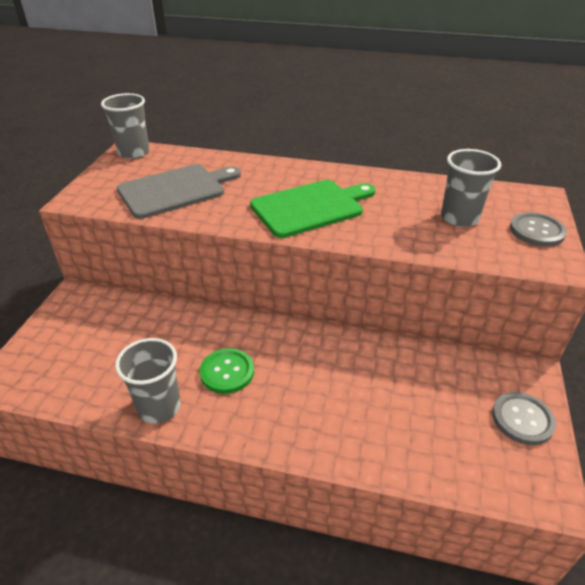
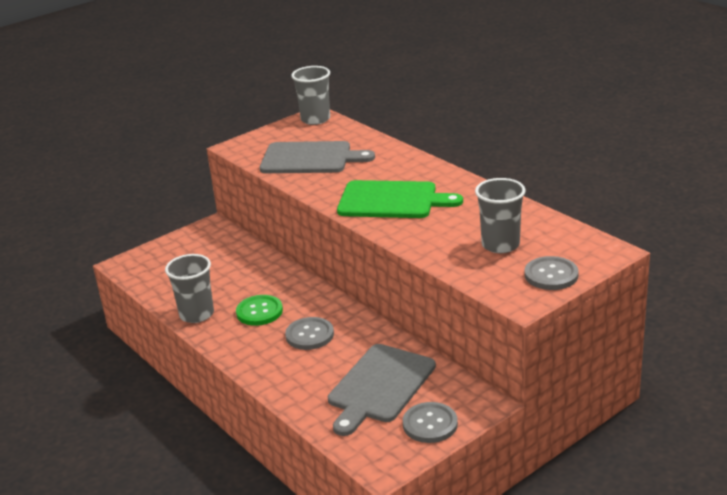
camera: 40 degrees right, 10 degrees down
(306, 375) = (309, 335): none -> grey button
(434, 401) = (380, 386): none -> grey cutting board

